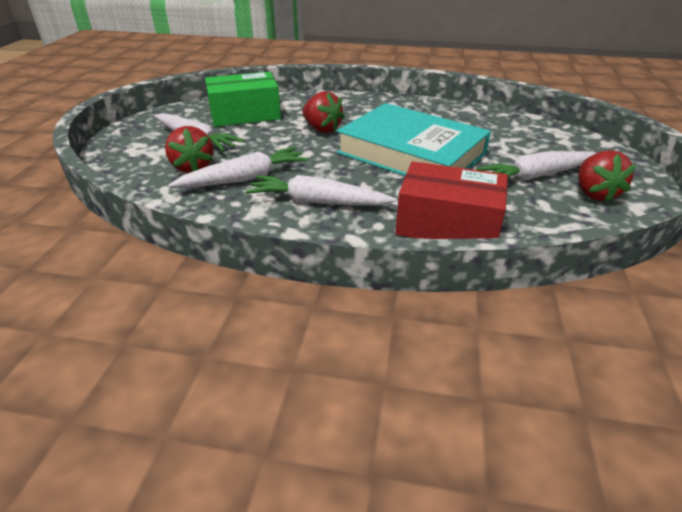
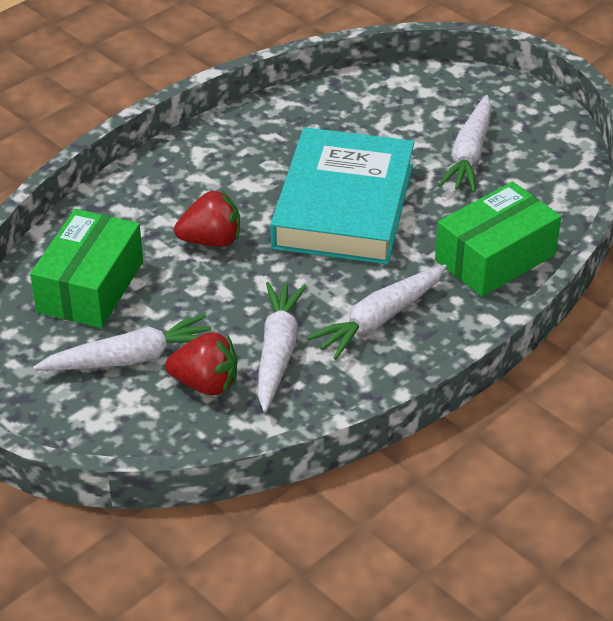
camera: 55 degrees left, 5 degrees up
(411, 153) = (344, 206): turquoise book -> turquoise book turned 60 degrees counterclockwise
(448, 225) = (495, 257): red box -> green box
(594, 194) = (529, 143): red strawberry -> none

